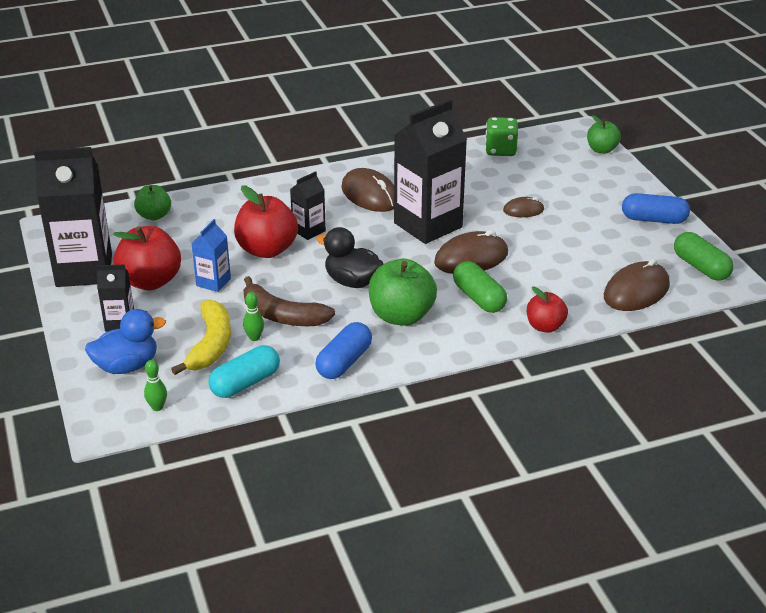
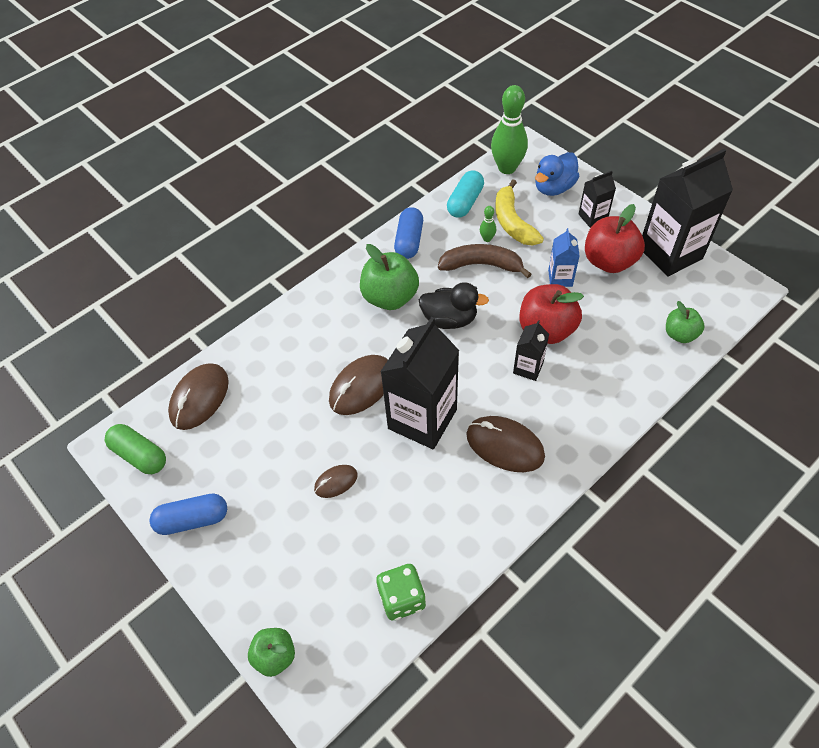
camera: 160 degrees right, 20 degrees up
(157, 407) = (507, 168): green bowling pin -> green bowling pin, size x2.29
(479, 298) = (335, 339): green capsule -> none
(545, 326) = (271, 327): red apple -> none

